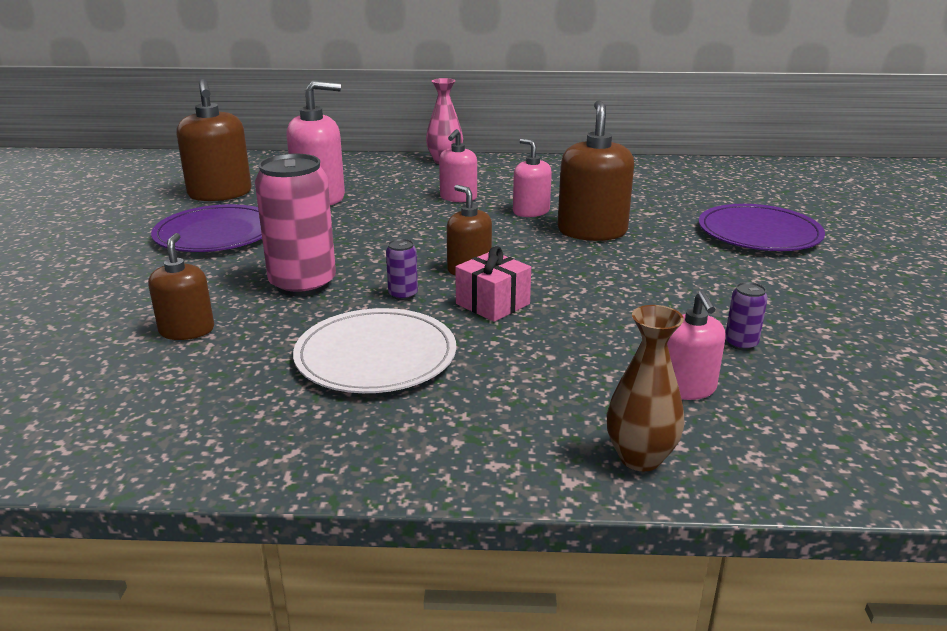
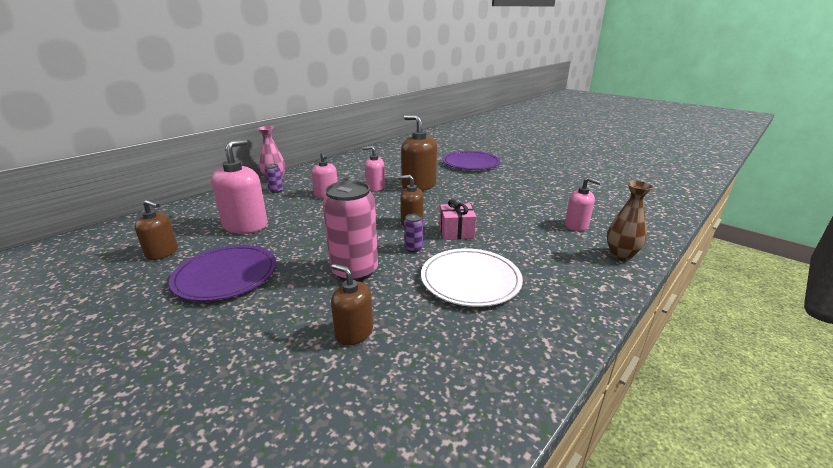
camera: 50 degrees left, 0 degrees up
(220, 194) = (162, 253): brown soap dispenser -> brown soap dispenser, size x0.61
(741, 343) = (553, 203): purple can -> purple can (276, 191)

